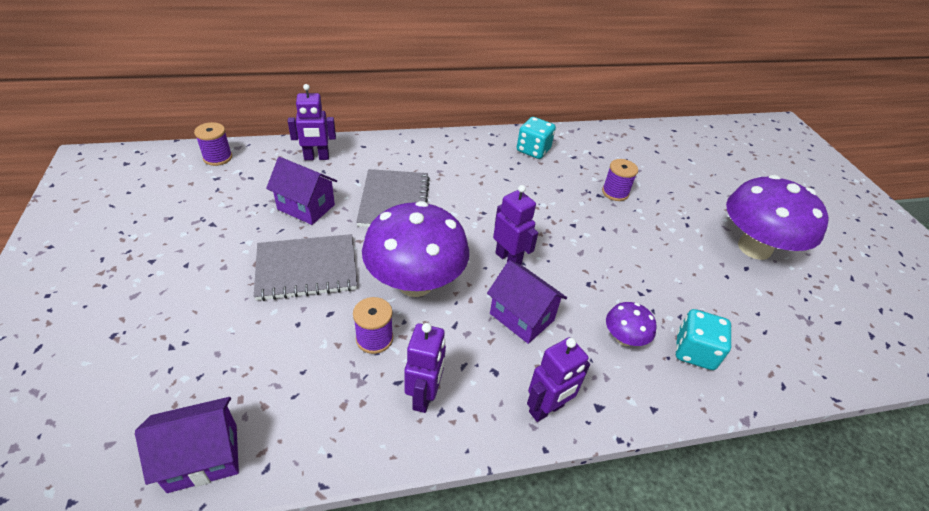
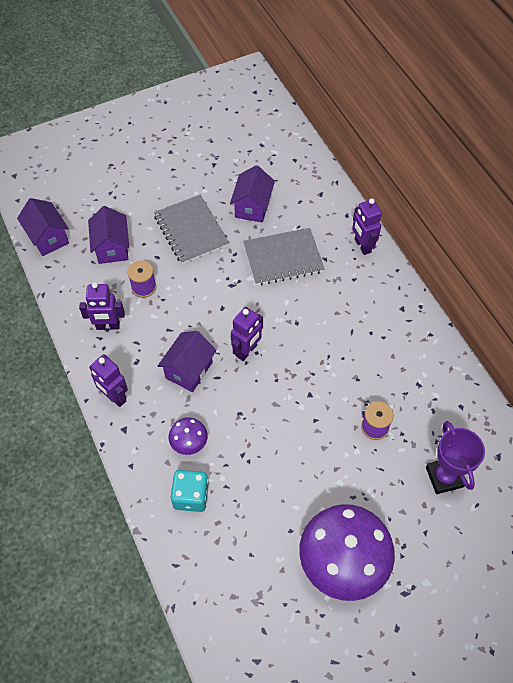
camera: 80 degrees right, 15 degrees up
(218, 157) = (285, 134): purple spool -> none
(282, 364) = (112, 248): none -> purple house
(316, 157) = (314, 191): purple robot -> purple robot (362, 246)
(415, 283) = (200, 296): purple mushroom -> none
(533, 150) = (410, 346): turquoise dice -> none
(665, 168) = (444, 477): none -> purple trophy

